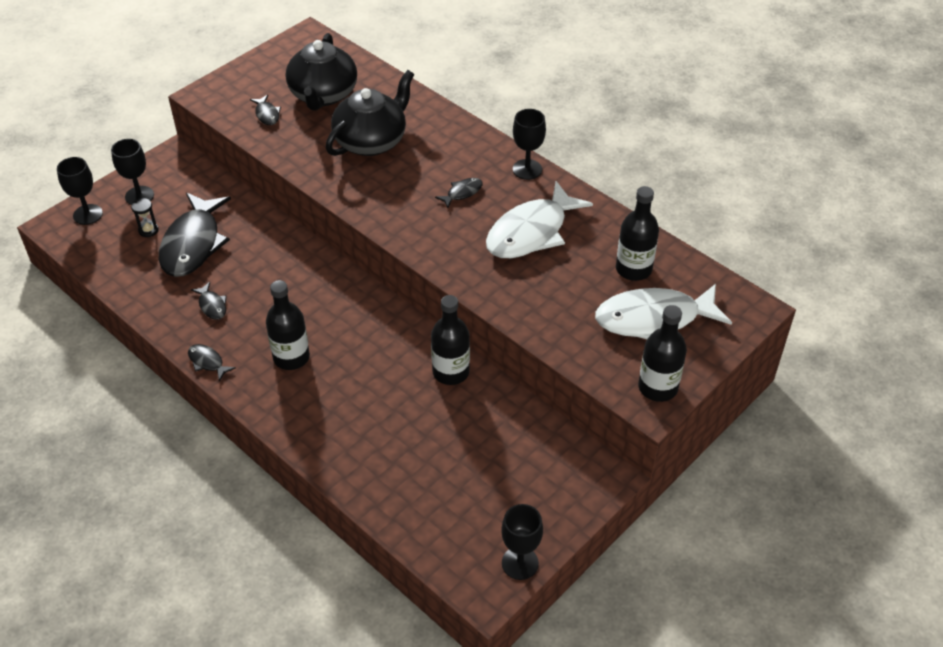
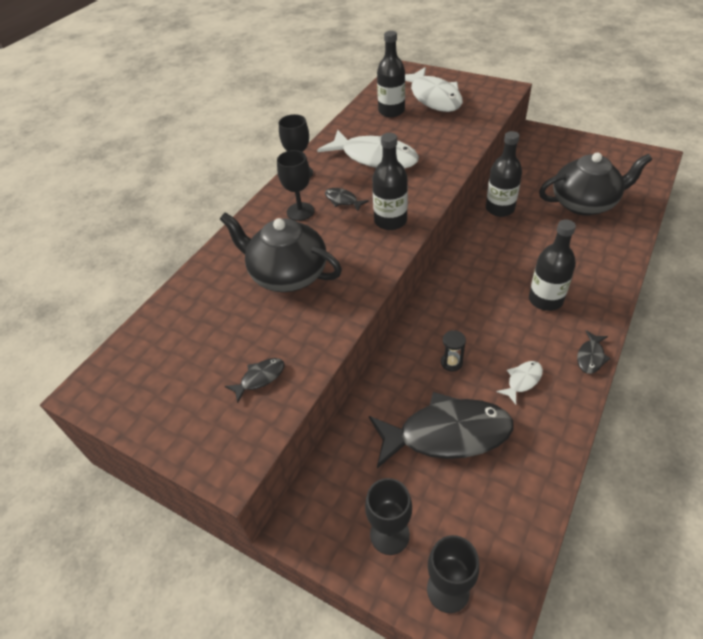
camera: 100 degrees left, 0 degrees up
(148, 230) = (445, 493): black hourglass -> black hourglass (451, 363)
(212, 305) = (522, 380): black fish -> white fish
(323, 95) = (214, 336): black teapot -> black teapot (584, 203)
(520, 563) = (624, 150): black goblet -> black goblet (300, 211)
(657, 387) = (490, 88): black bottle -> black bottle (390, 221)

